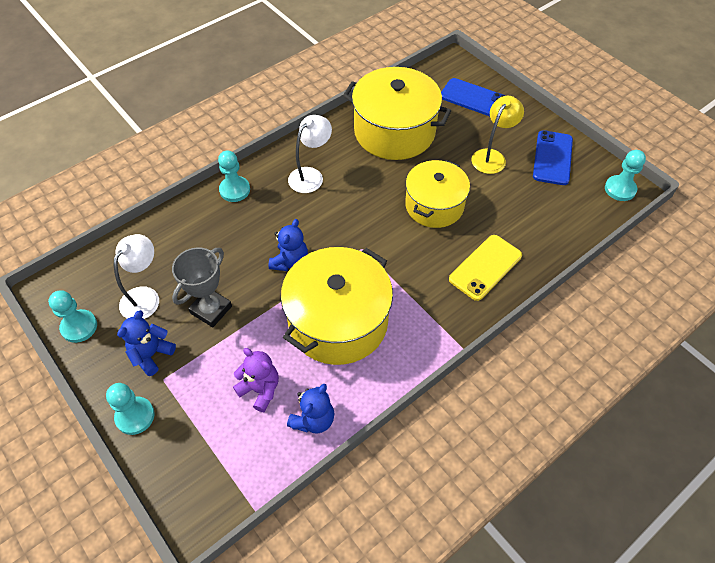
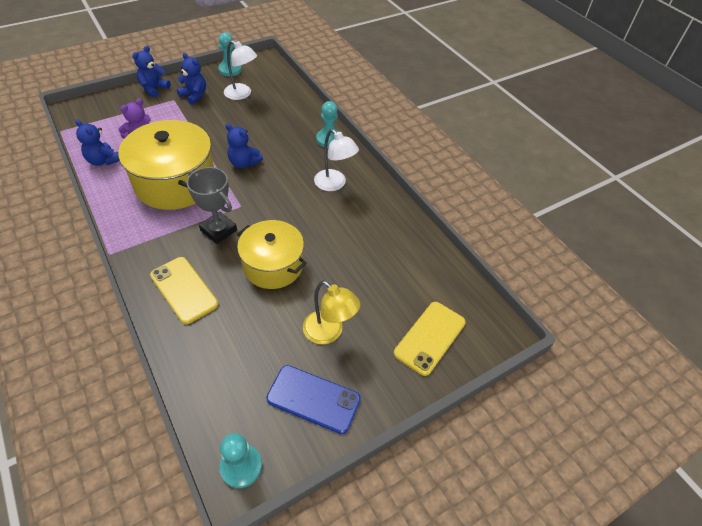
camera: 95 degrees right, 5 degrees down
(135, 416) = (154, 89): turquoise pawn -> blue teddy bear
(211, 310) = (217, 121): grey trophy -> grey trophy (218, 230)
(394, 131) = (382, 252): yellow pot -> none
(473, 98) = (430, 338): blue phone -> yellow phone

